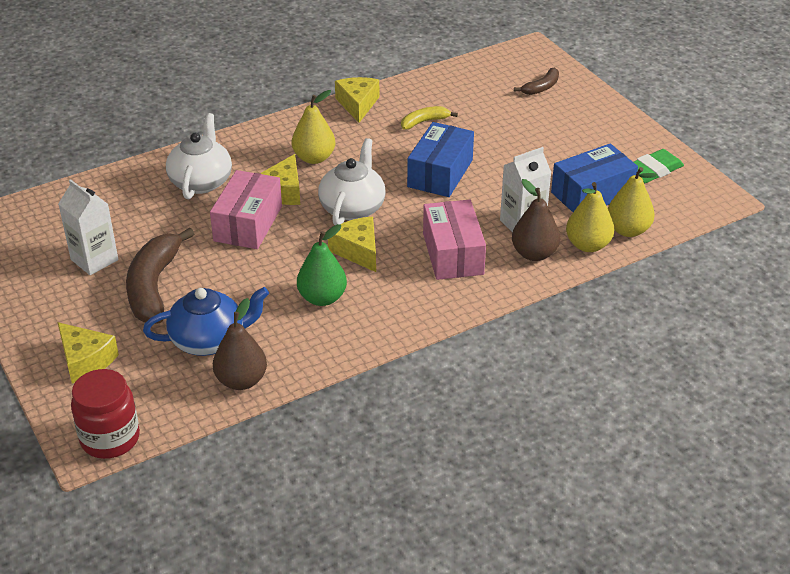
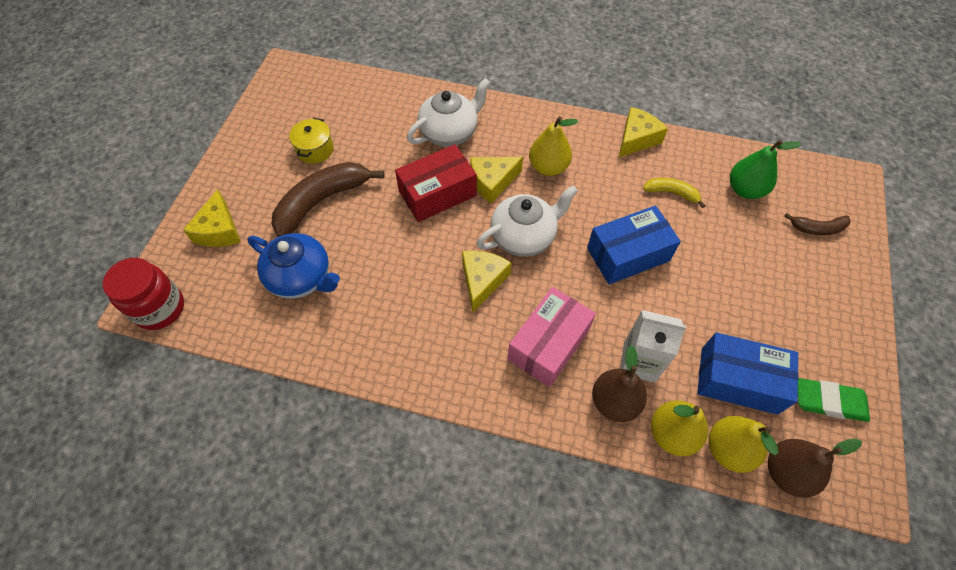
camera: 45 degrees right, 20 degrees up
(94, 260) = (315, 150): white carton -> yellow pot
(241, 380) = (279, 332): brown pear -> brown pear (786, 472)
(248, 223) = (437, 193): pink box -> red box
(322, 298) = (409, 304): green pear -> green pear (745, 190)

